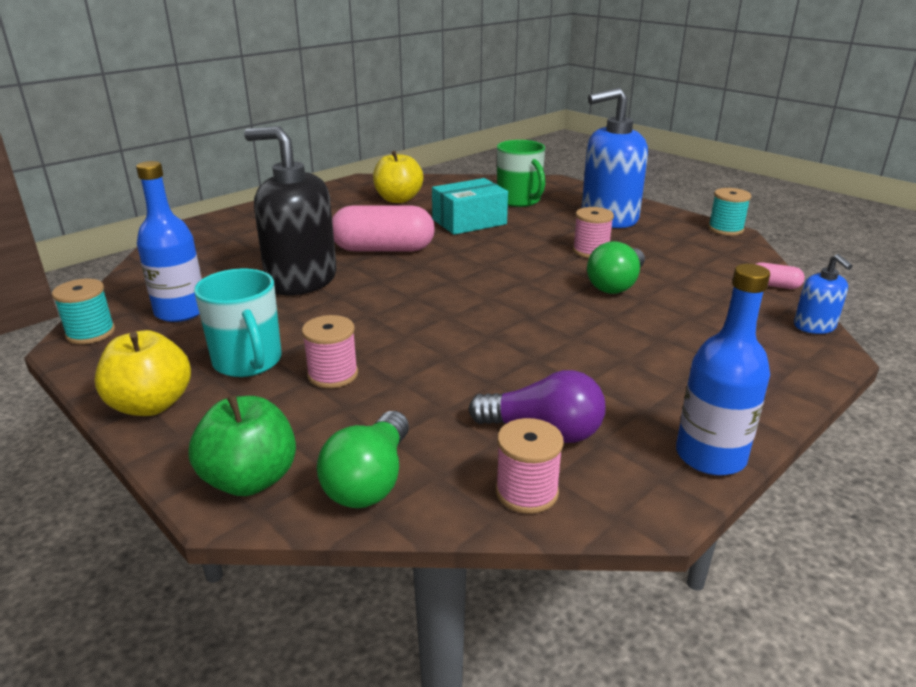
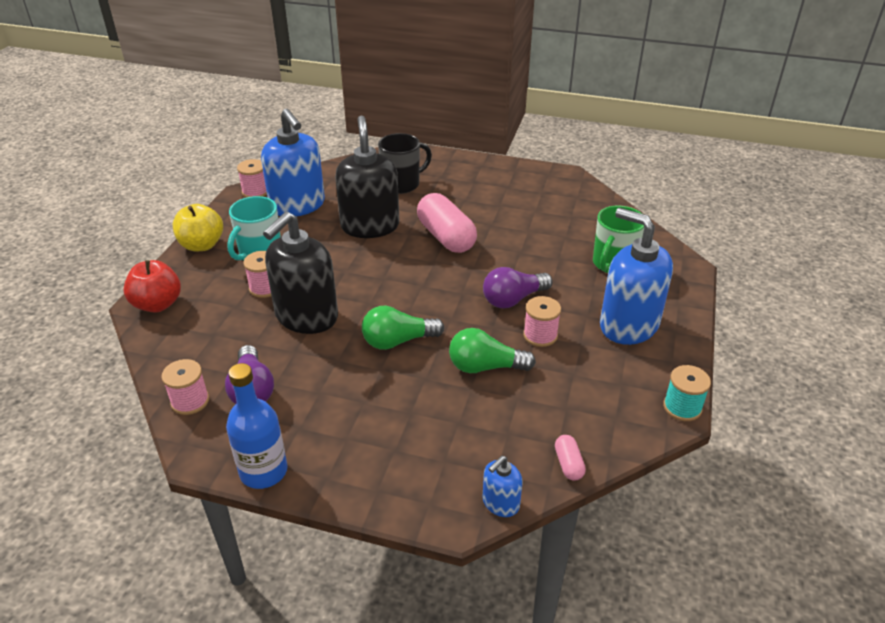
camera: 60 degrees right, 10 degrees up
(90, 333) = (255, 192): turquoise spool -> pink spool
(180, 311) = (298, 205): blue bottle -> blue soap dispenser
(248, 245) = (402, 184): none -> black mug
(250, 479) = (158, 304): green apple -> red apple
(370, 480) = (174, 342): green light bulb -> green light bulb (398, 341)
(398, 199) = (545, 206): yellow apple -> none
(430, 359) = (306, 317): none -> black soap dispenser
(469, 222) = (537, 255): turquoise box -> none
(525, 247) = (513, 299): none -> purple light bulb

